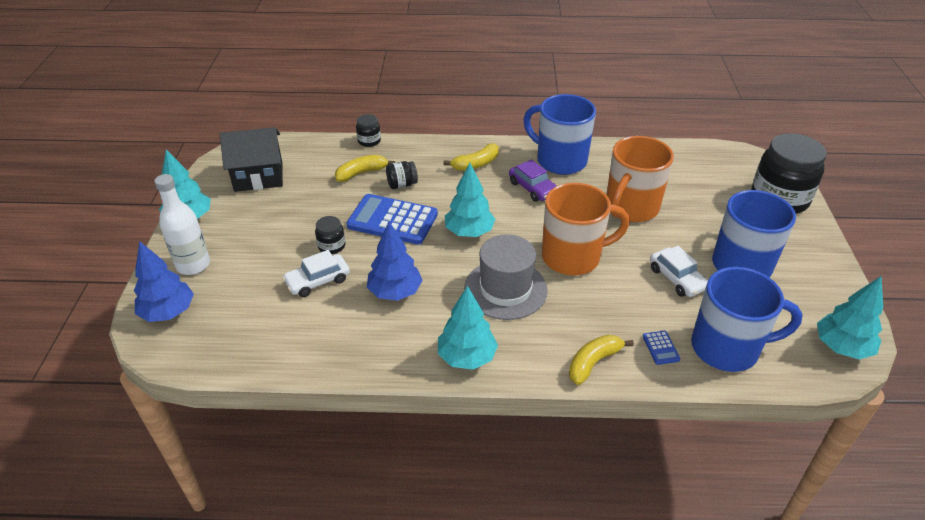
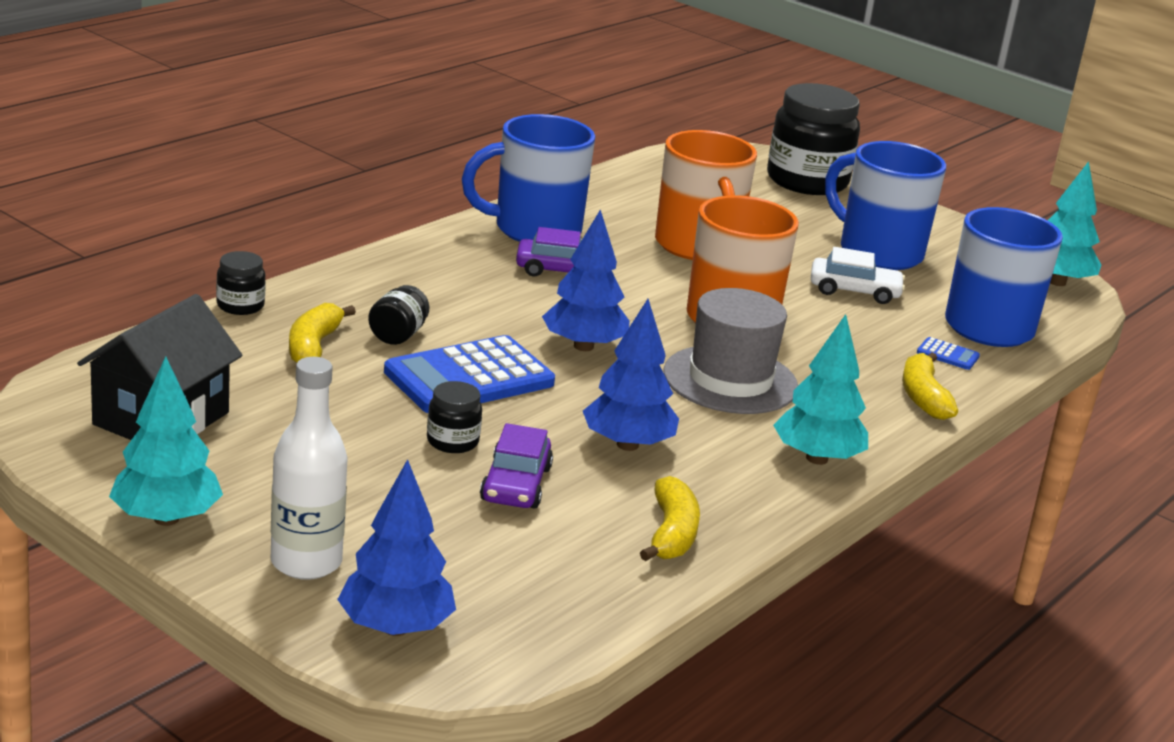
camera: 55 degrees left, 15 degrees down
(317, 281) = (516, 484): white car -> purple car
(469, 232) = (583, 346): turquoise tree -> blue tree
(476, 164) = (445, 273): yellow banana -> yellow banana (671, 533)

